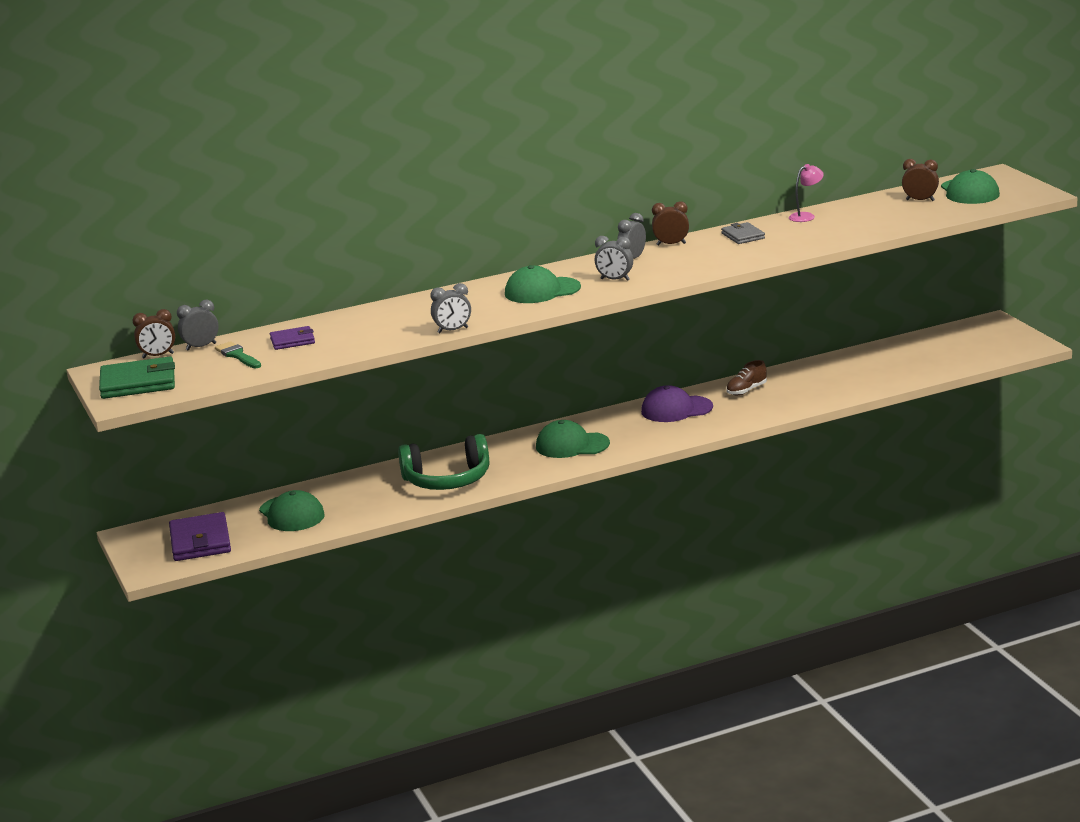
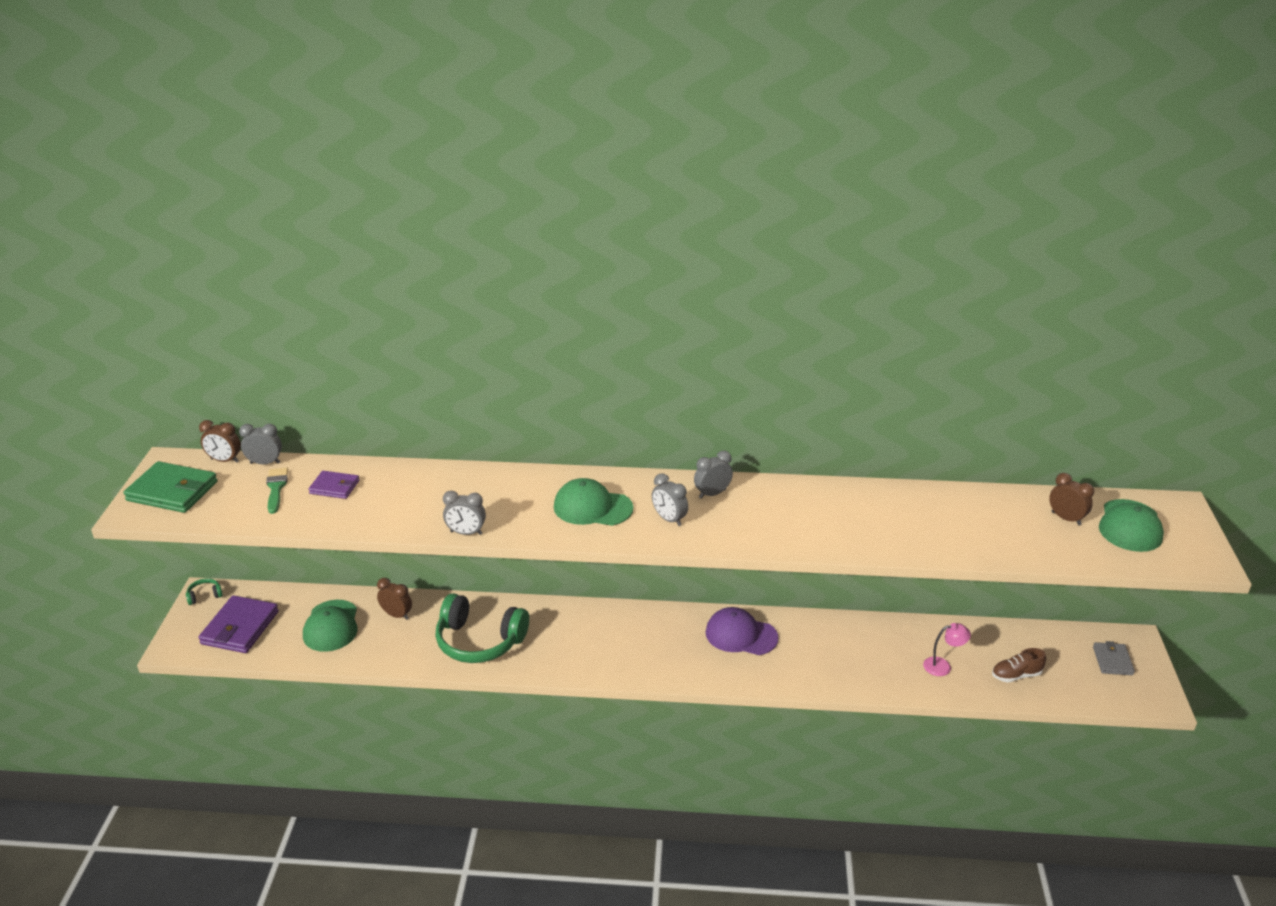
camera: 25 degrees right, 10 degrees up
(132, 536) = (204, 595): none -> green headphones
(572, 445) = (615, 643): green cap -> none
(671, 244) = (766, 486): brown clock -> brown clock (397, 615)
(743, 236) = (842, 502): grey wallet -> grey wallet (1112, 661)
(746, 390) = (823, 637): brown shoe -> brown shoe (1016, 675)
(806, 216) = (929, 496): pink lamp -> pink lamp (943, 666)

